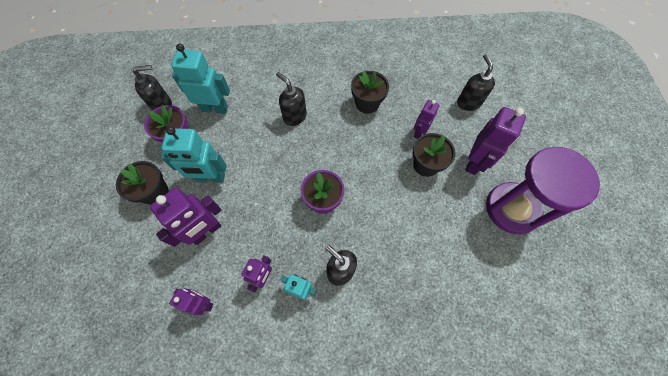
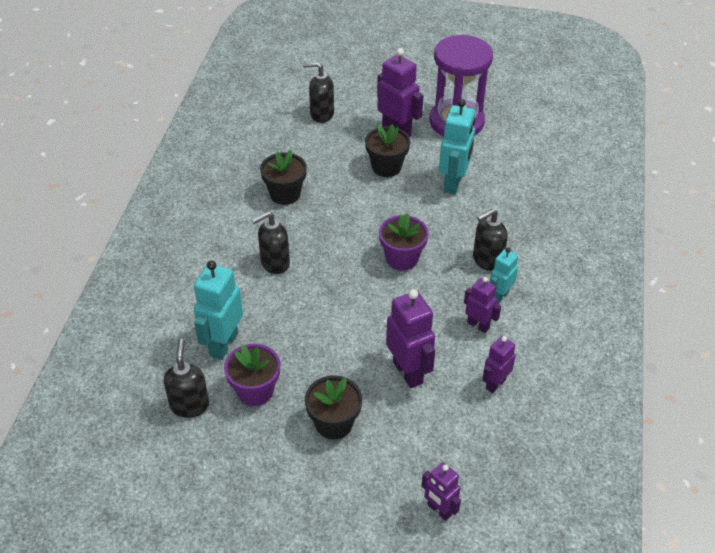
camera: 75 degrees left, 20 degrees down
(210, 177) = (333, 360): turquoise robot -> turquoise robot (453, 183)
(419, 132) = (343, 161): purple robot -> purple robot (439, 510)

